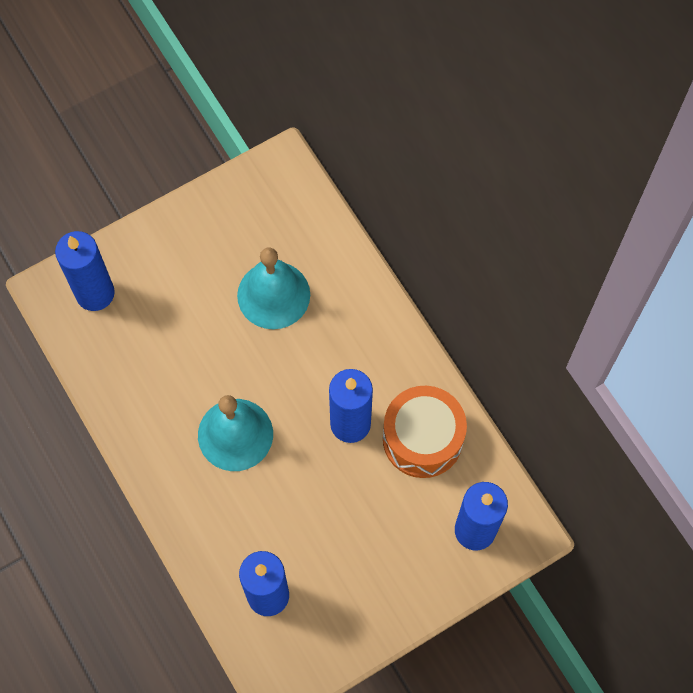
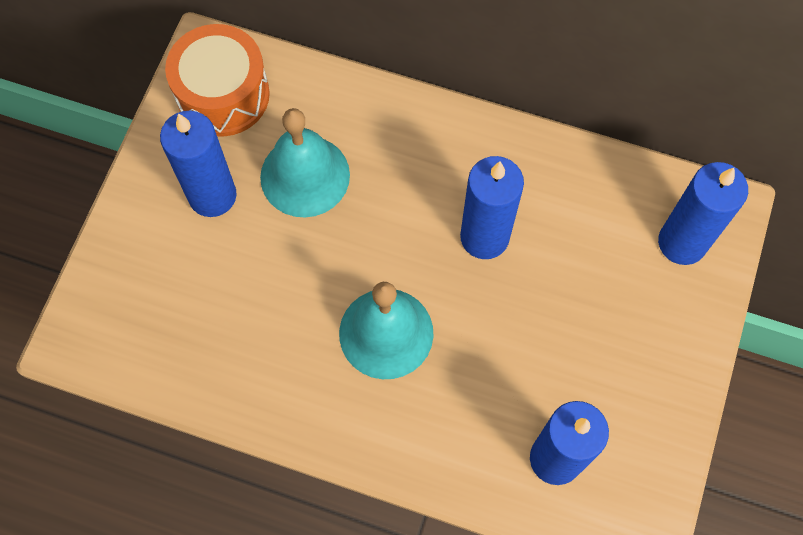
camera: 40 degrees left, 0 degrees up
(95, 293) = (123, 309): blue candle -> blue candle (212, 195)
(422, 439) = (561, 199): orange drum -> orange drum (223, 95)

